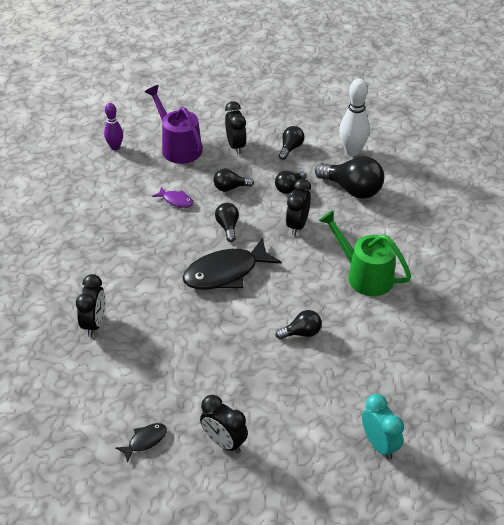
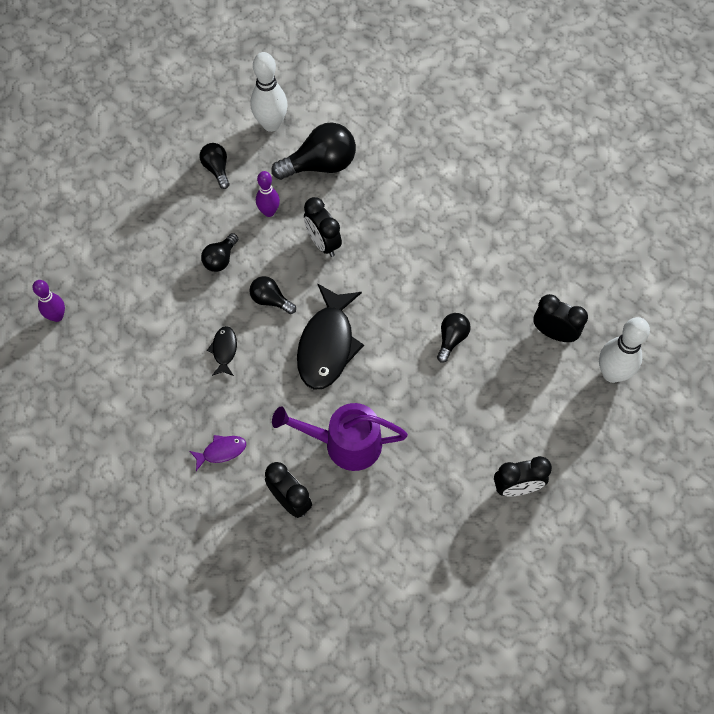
camera: 50 degrees left, 20 degrees up
(145, 441) = (464, 549): black fish -> black fish (224, 350)
(176, 200) = (192, 317): purple fish -> purple fish (221, 451)
(178, 147) = (115, 260): purple watering can -> purple watering can (344, 443)
(235, 146) = (166, 211): black clock -> black clock (554, 333)
(289, 188) = (269, 212): black light bulb -> purple bowling pin
(364, 275) = (430, 240): green watering can -> none
(379, 444) = (612, 373): turquoise clock -> white bowling pin

